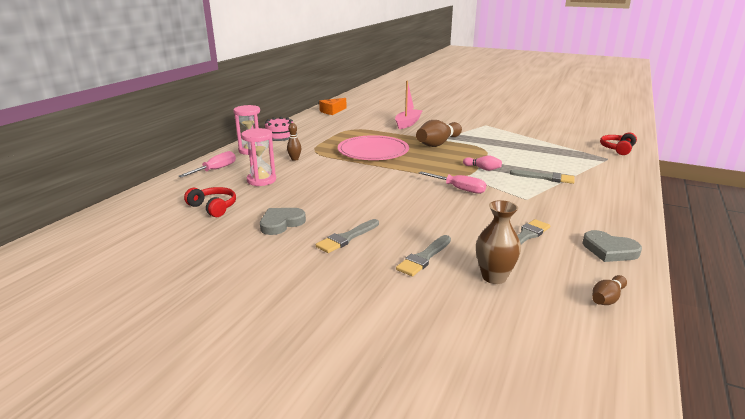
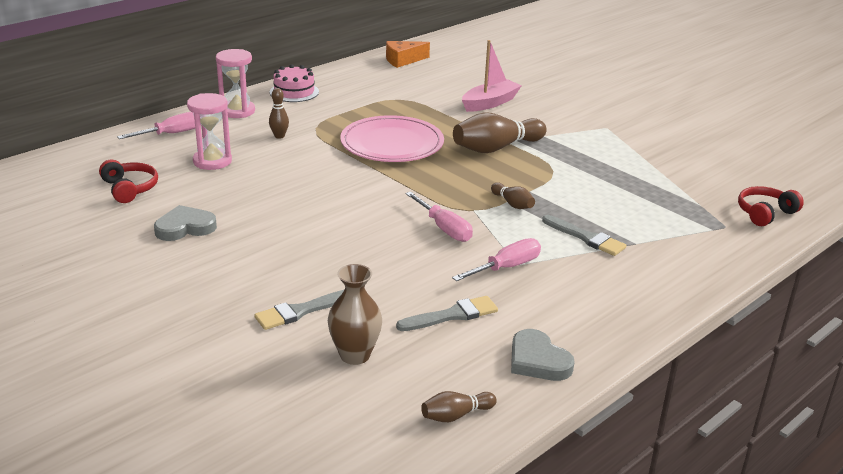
camera: 20 degrees right, 5 degrees up
(347, 238) = (240, 264): grey brush -> none
(483, 169) = (513, 204): pink bowling pin -> brown bowling pin
(522, 202) = (506, 267): none -> pink screwdriver

